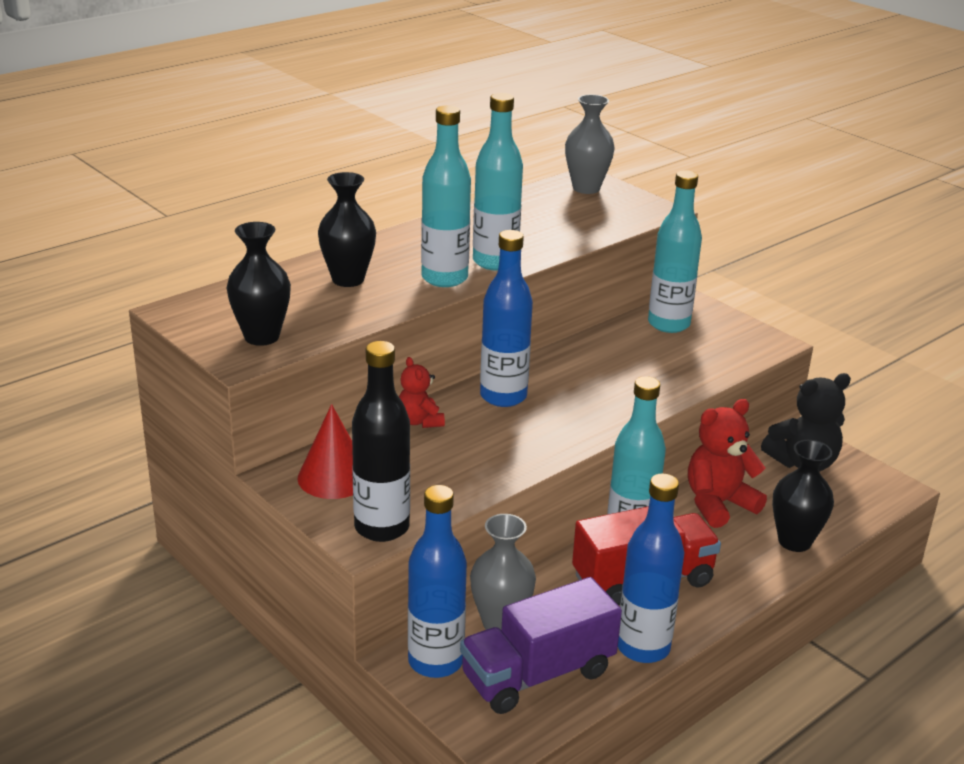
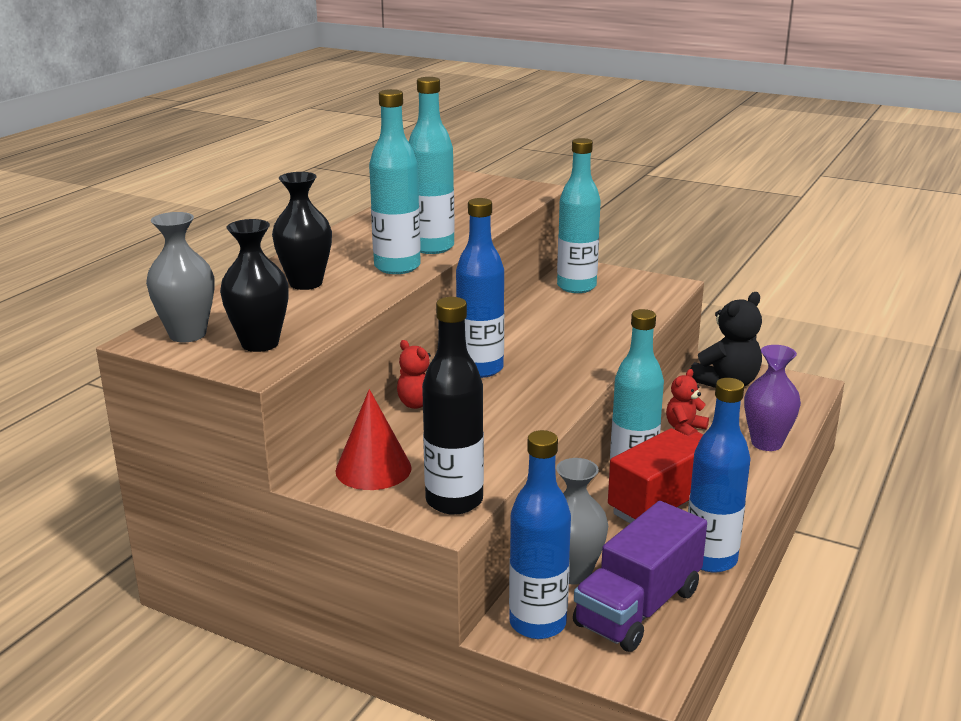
camera: 20 degrees left, 5 degrees down
(586, 188) = (461, 183): grey vase -> grey vase (187, 334)
(718, 504) = (684, 429): red teddy bear -> red teddy bear, size x0.59
(794, 541) = (766, 443): black vase -> purple vase

